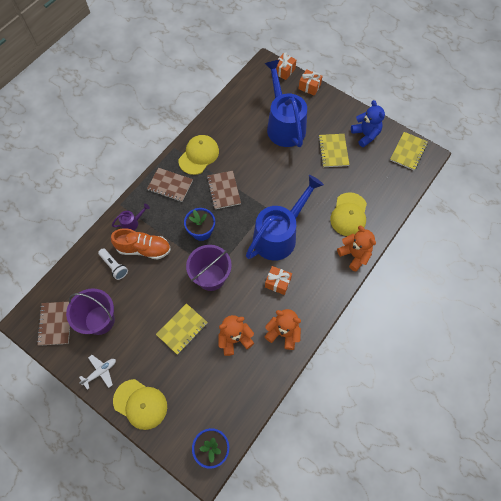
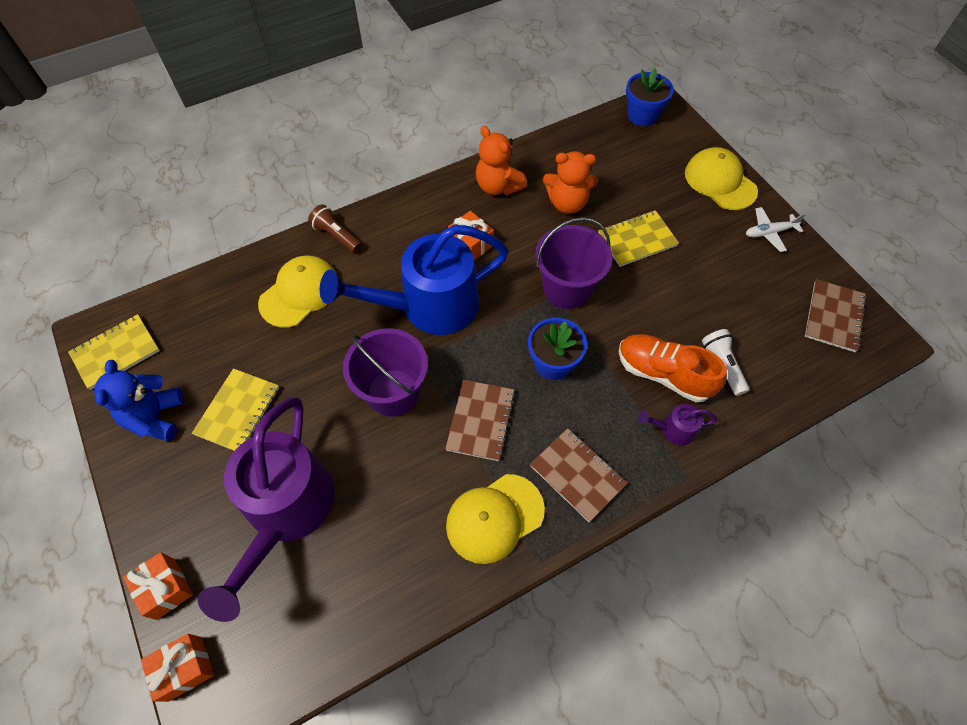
camera: 155 degrees left, 5 degrees down
(100, 320) = (760, 295): purple bucket -> purple bucket (393, 392)
(284, 124) = (286, 513): blue watering can -> purple watering can
(354, 255) = (337, 236): orange teddy bear -> brown flashlight

